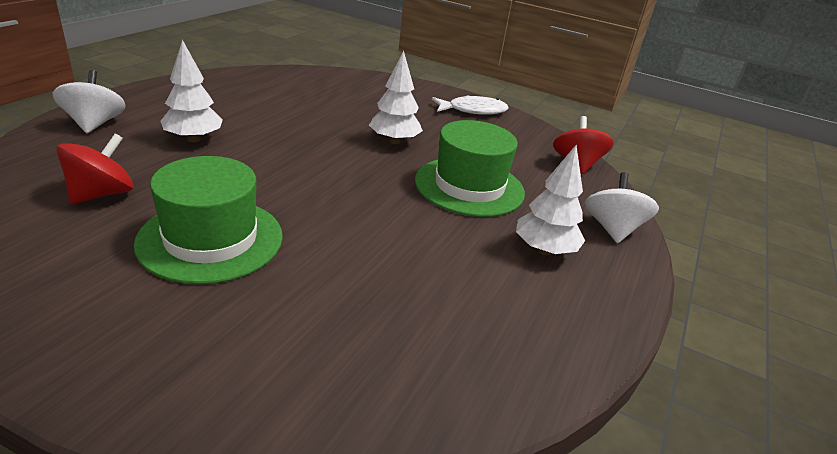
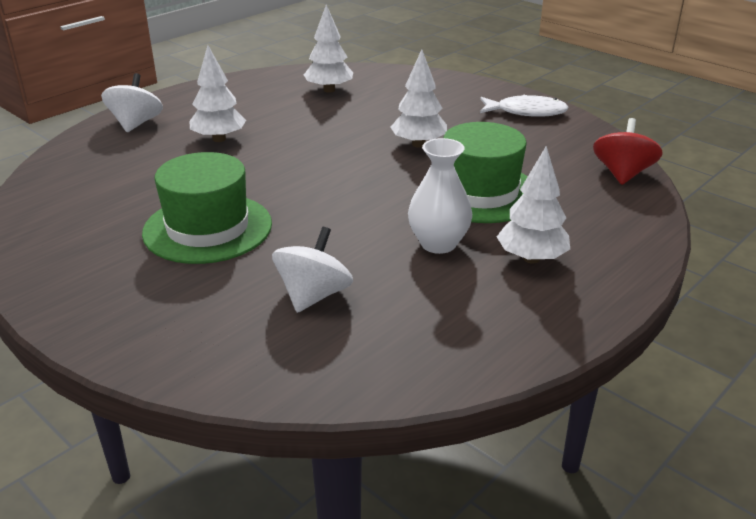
camera: 20 degrees right, 0 degrees up
(101, 194) = (127, 186): red spinning top -> none
(290, 90) = (329, 90): none -> white tree
(455, 241) = (438, 244): none -> white vase
(612, 229) = (625, 243): white spinning top -> white spinning top (313, 295)

